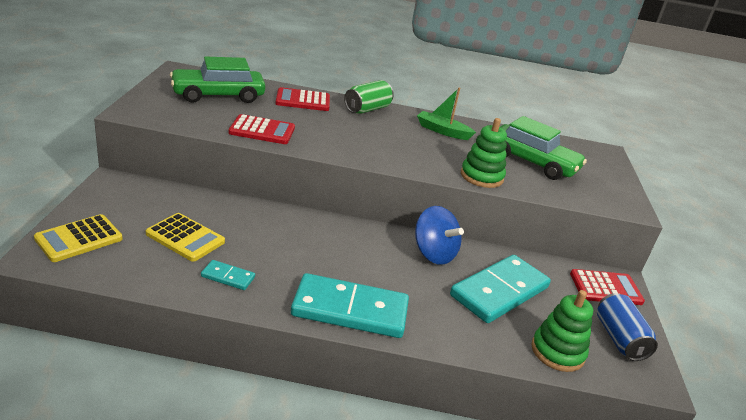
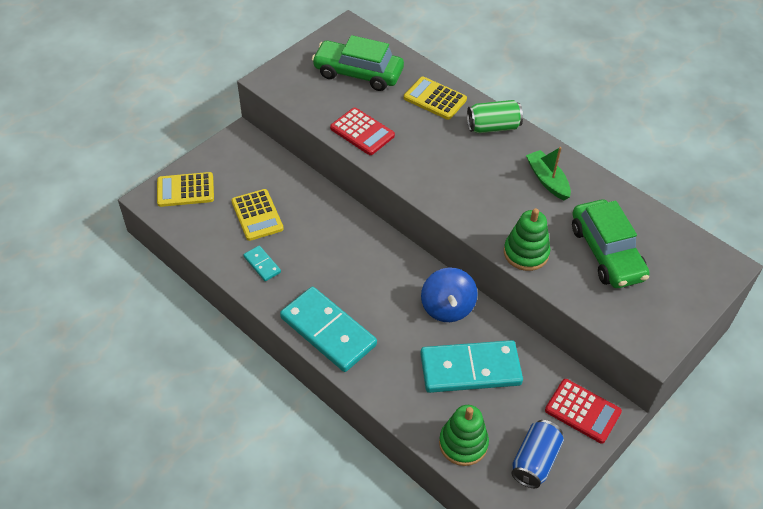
camera: 40 degrees right, 20 degrees up
(303, 101) = (435, 99): red calculator -> yellow calculator

